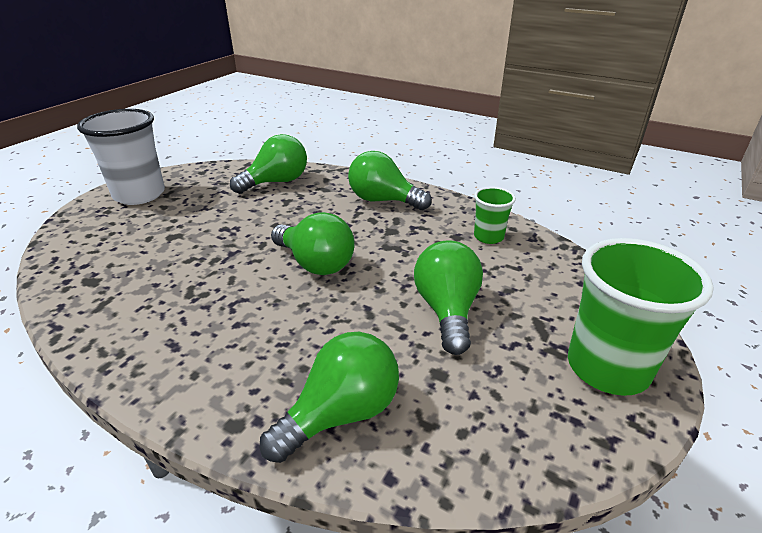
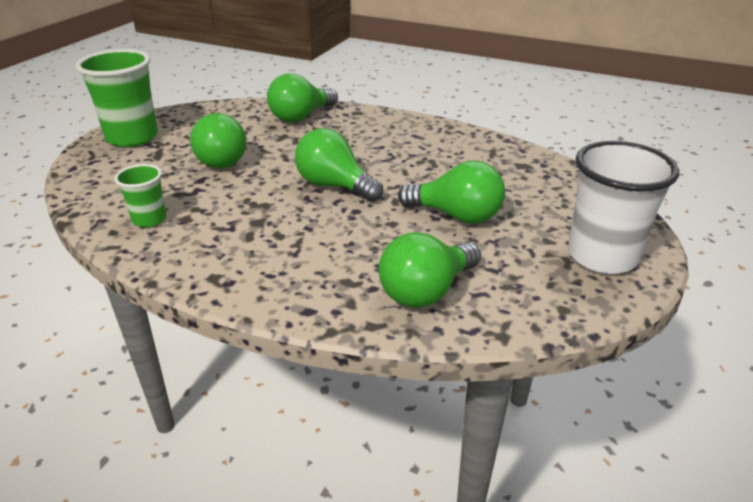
camera: 175 degrees right, 0 degrees up
(383, 200) = (262, 264): green light bulb -> green light bulb (456, 216)

